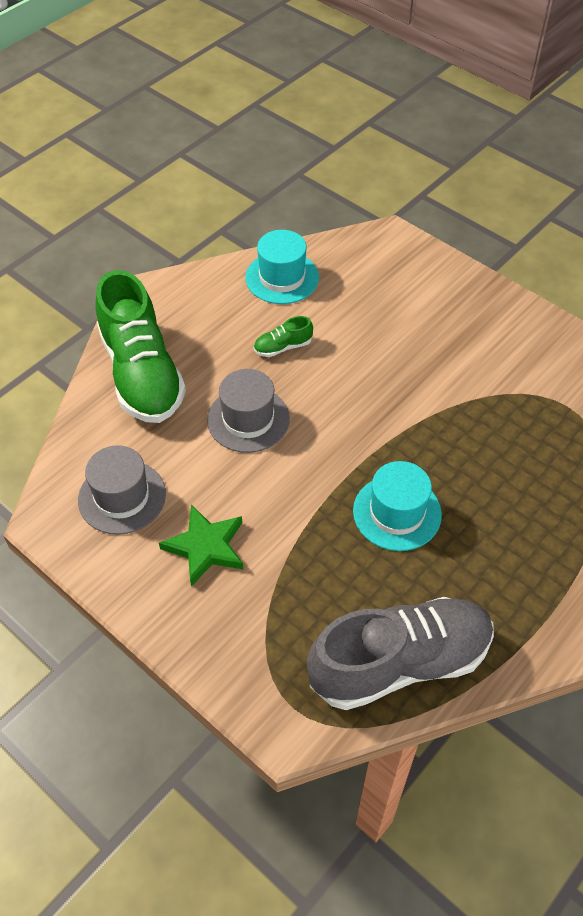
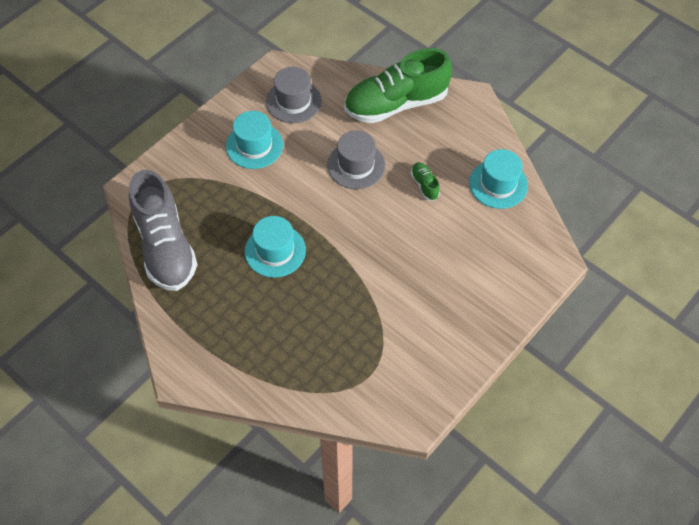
camera: 90 degrees right, 5 degrees up
(205, 547) = (254, 145): green star -> turquoise hat

